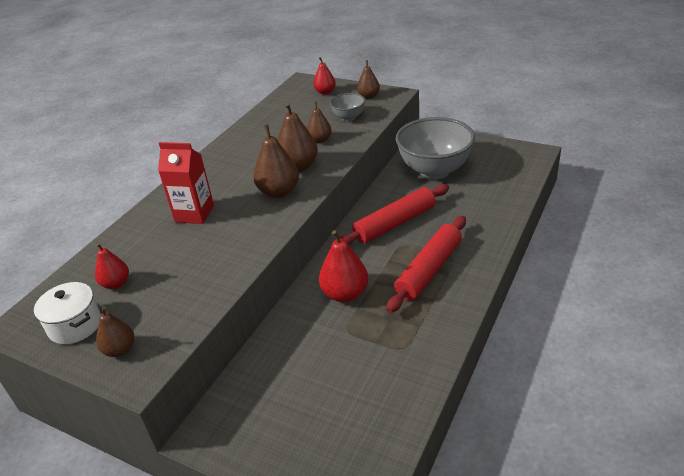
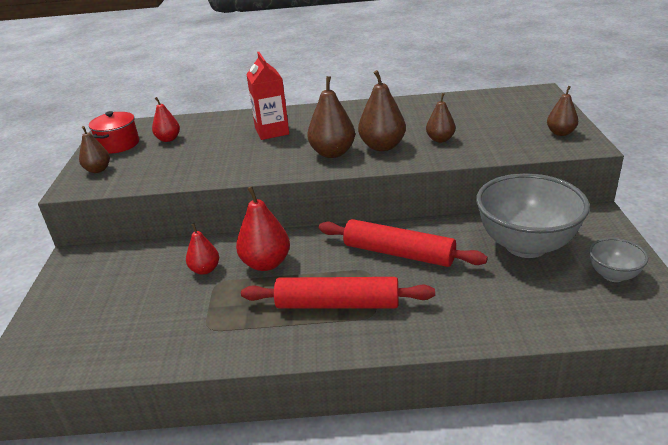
camera: 60 degrees right, 5 degrees down
(75, 325) = (118, 144): white pot -> red pot
(325, 92) = (535, 109): red pear -> red pear (205, 269)
(348, 117) = (501, 138): grey bowl -> grey bowl (613, 275)

